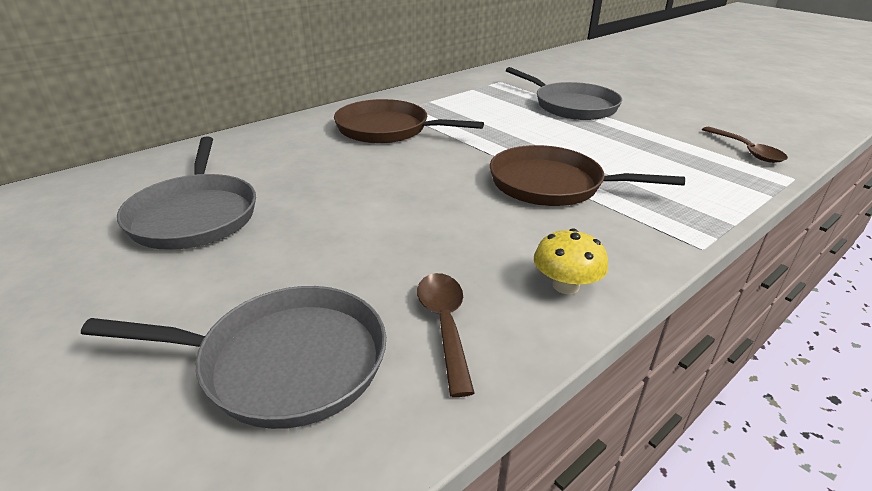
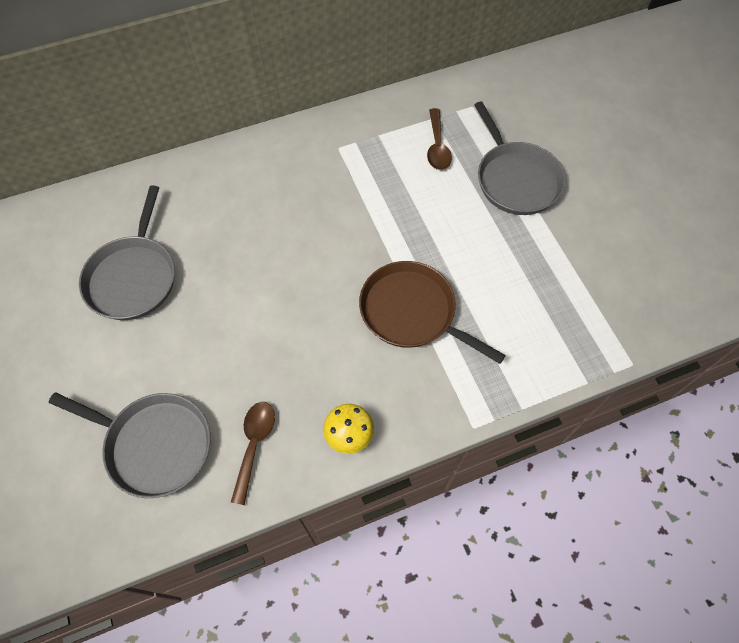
camera: 20 degrees right, 30 degrees up
(387, 129) = (316, 182): brown pan -> none
(746, 151) = (627, 309): brown spoon -> brown spoon (437, 146)

